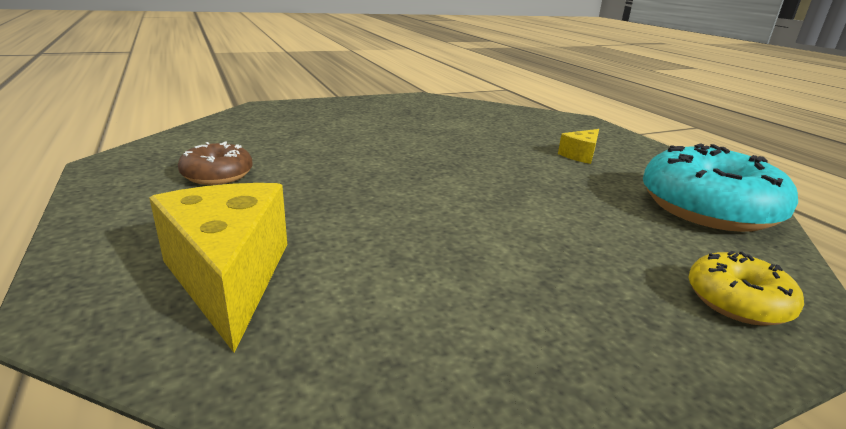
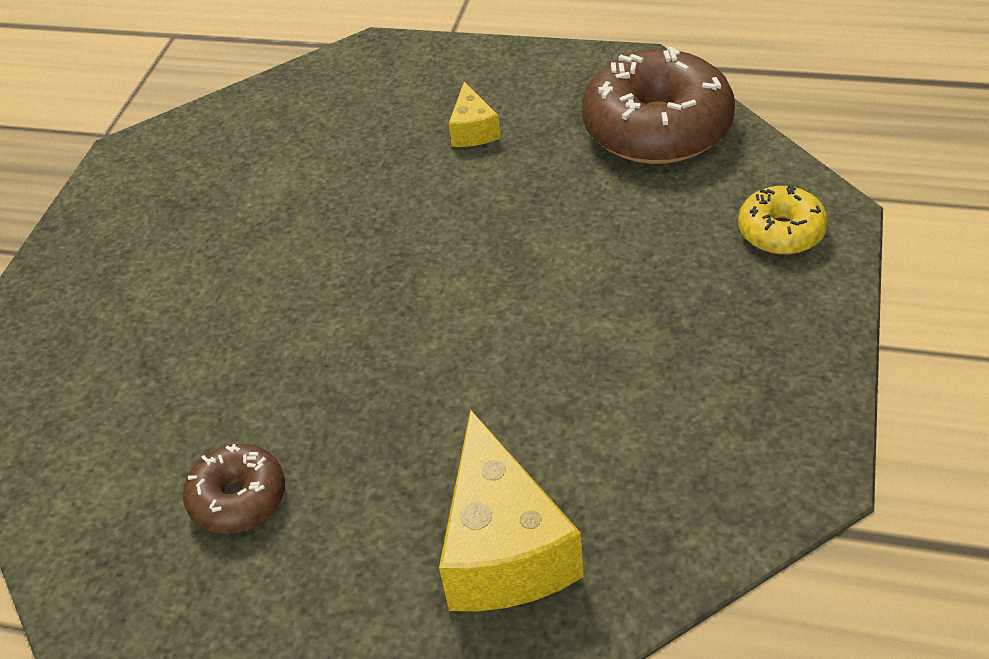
camera: 45 degrees left, 20 degrees up
(229, 277) = (503, 549): yellow cheese -> yellow cheese turned 120 degrees counterclockwise
(708, 208) = (657, 128): turquoise donut -> brown donut

